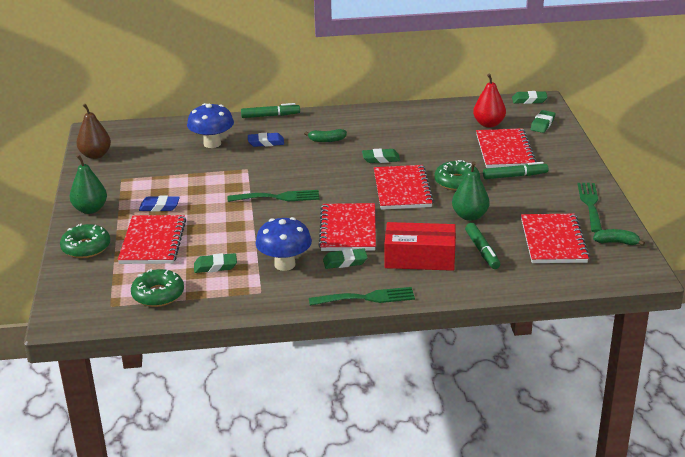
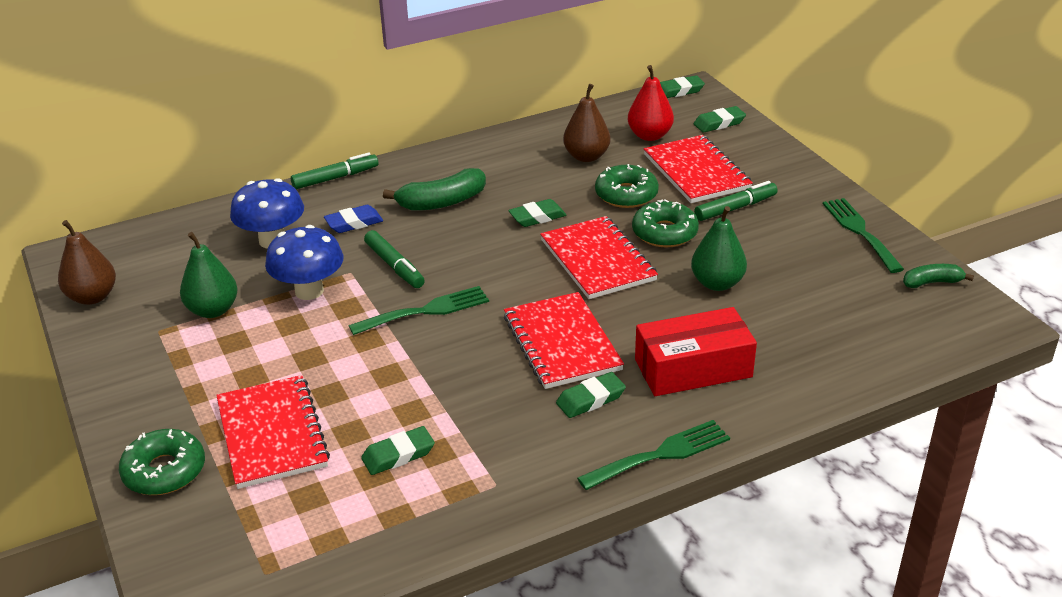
camera: 20 degrees left, 5 degrees up
(90, 209) = (135, 397): green pear -> green pear (213, 310)
(158, 295) = (334, 531): green donut -> green donut (626, 194)
(159, 207) = (248, 367): blue eraser -> none
(285, 264) = (504, 426): blue mushroom -> blue mushroom (309, 291)
(327, 140) = (442, 202): green banana -> green banana, size x1.66
(437, 129) = (586, 156): none -> brown pear
(482, 251) = (769, 335): green marker -> green marker (394, 266)
(542, 124) = (719, 123): green eraser -> green eraser turned 60 degrees clockwise
(553, 241) = (851, 298): red notebook -> none

